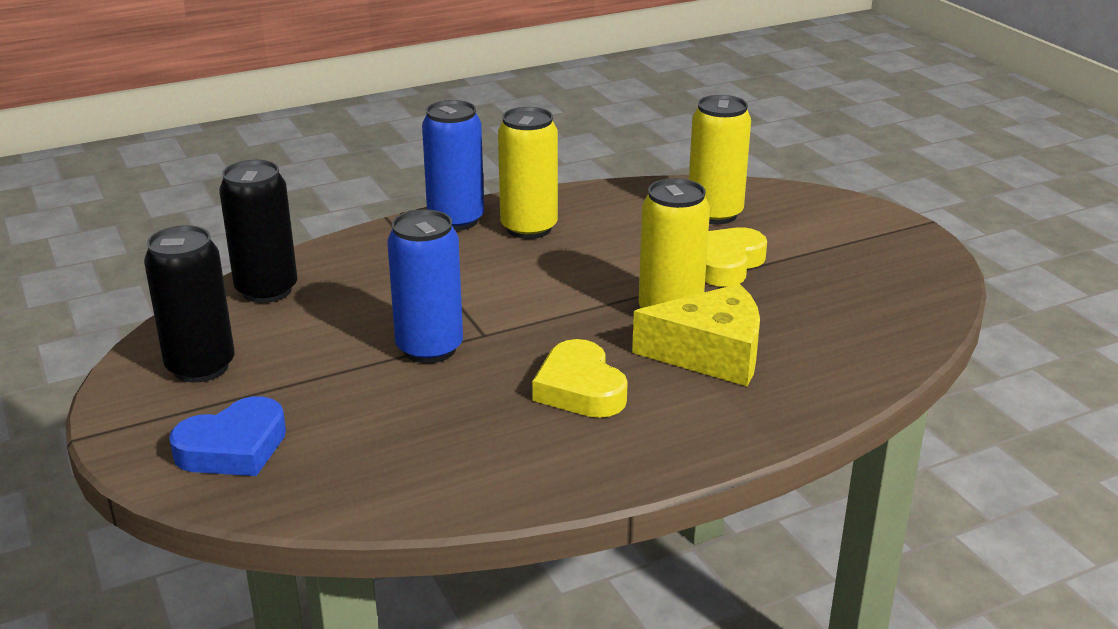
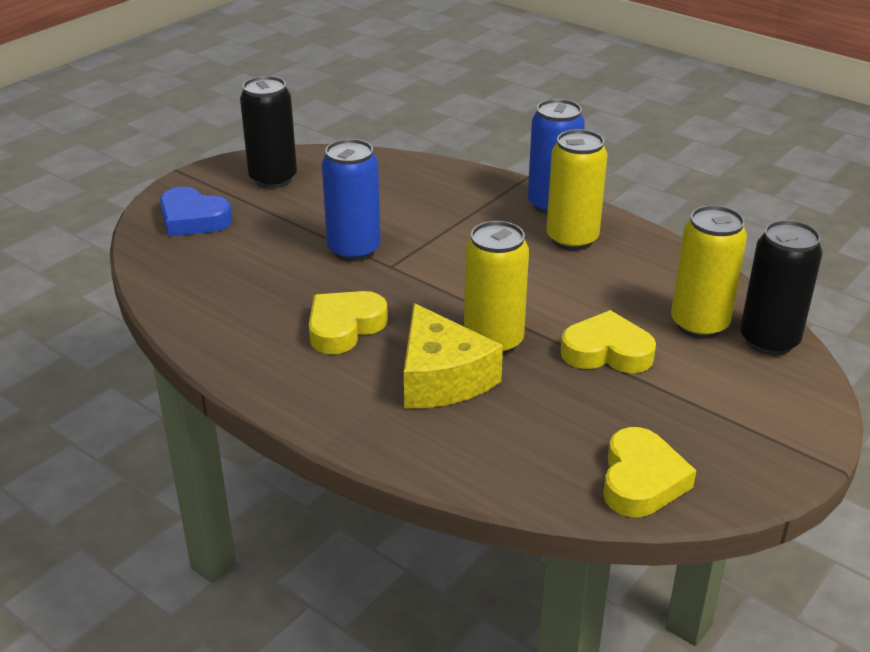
camera: 65 degrees right, 5 degrees up
(267, 290) = (382, 168): black can -> black can (769, 341)
(910, 299) = (641, 480): none -> yellow heart

